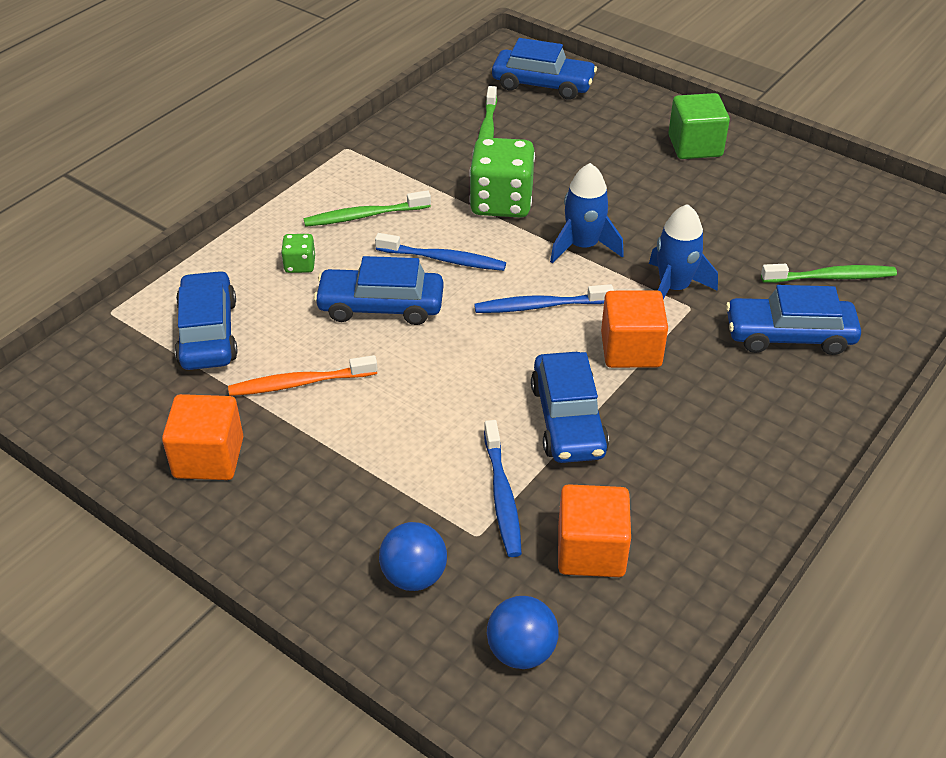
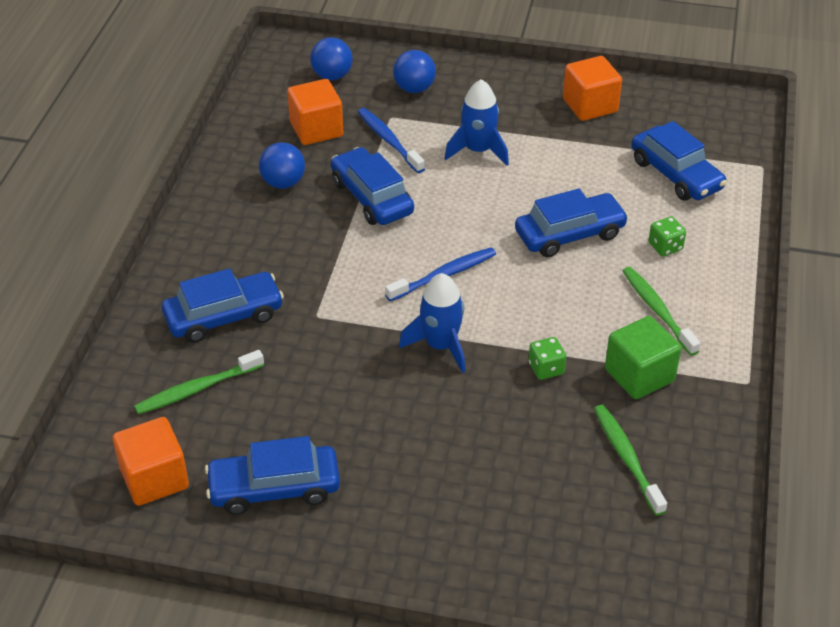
camera: 155 degrees right, 0 degrees up
(299, 383) = (577, 163): orange toothbrush -> none
(364, 216) = (657, 310): green toothbrush -> green toothbrush turned 75 degrees counterclockwise
(444, 259) = (553, 291): blue toothbrush -> none
(501, 202) = (546, 368): green dice -> green dice, size x0.48
(543, 84) = (619, 565): blue car -> blue car (274, 488)
(631, 349) = (350, 262): orange cube -> orange cube (154, 478)
(669, 477) = (283, 183): none -> blue ball
(674, 288) = (338, 329): blue rocket -> blue rocket (478, 150)
(695, 146) = (388, 522): green cube -> green cube (639, 375)

